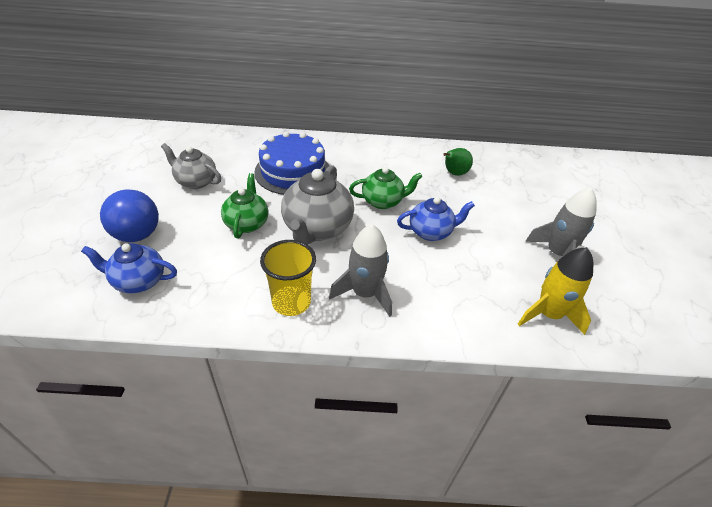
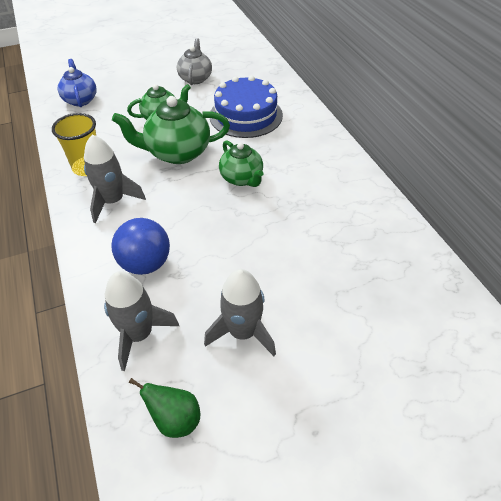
camera: 70 degrees right, 5 degrees up
(137, 235) = (122, 81): blue ball -> blue ball (146, 264)
(317, 229) = (177, 153): grey teapot -> green teapot
(431, 232) = (216, 221): blue teapot -> none
(454, 173) = (334, 216): green pear -> green pear (175, 419)
(548, 314) = (139, 334): yellow rocket -> grey rocket

